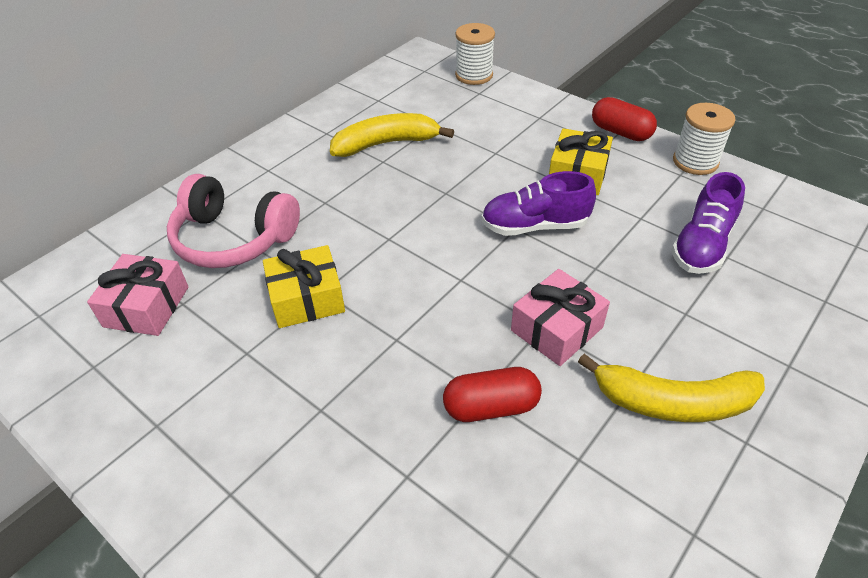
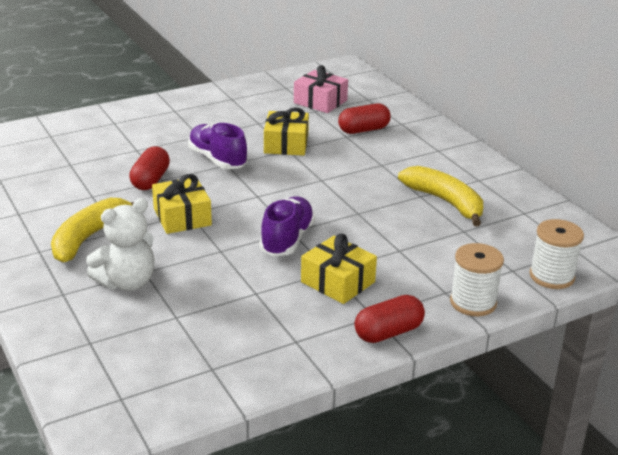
camera: 110 degrees right, 15 degrees down
(234, 238) = (363, 130): pink headphones -> red capsule
(386, 144) = (445, 202): yellow banana -> yellow banana turned 45 degrees counterclockwise
(556, 329) = (182, 217): pink gift -> yellow gift
(695, 162) = (308, 359): white spool -> white spool (473, 302)
(702, 245) = (198, 309): purple shoe -> purple shoe (217, 159)
(717, 318) = (127, 282): none -> white teddy bear

